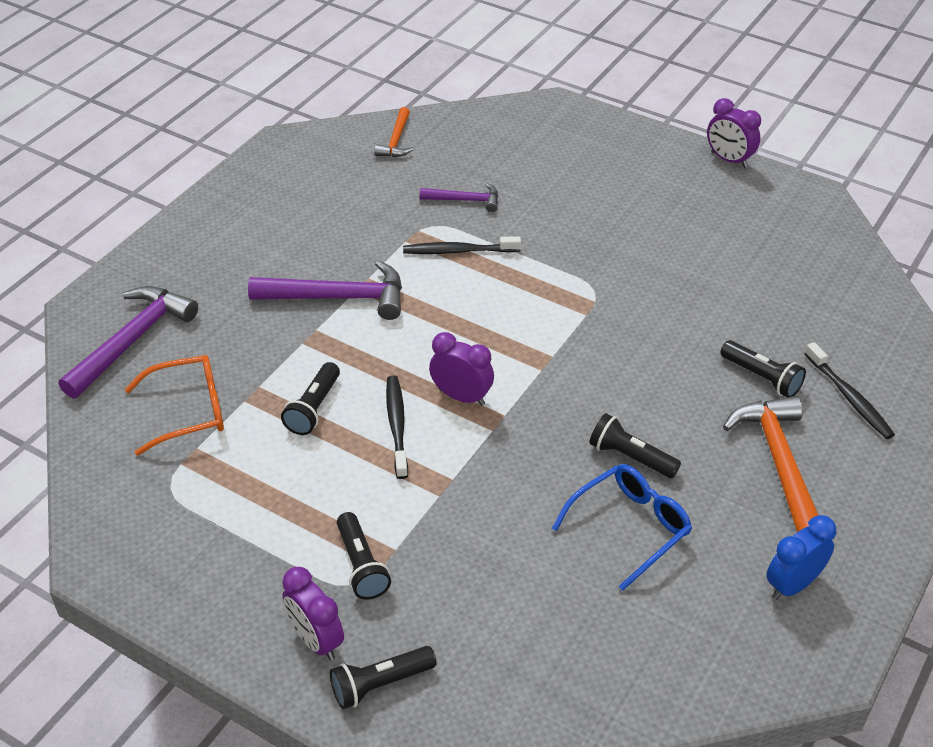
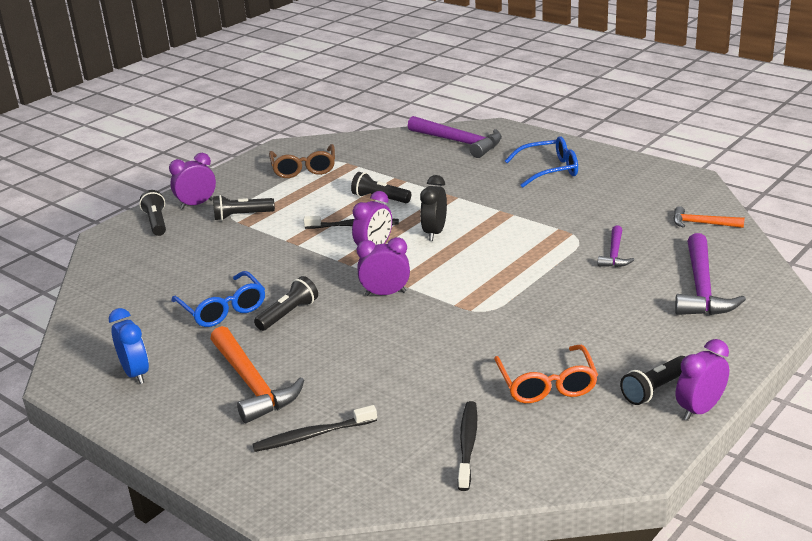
camera: 100 degrees right, 15 degrees down
(188, 411) = (390, 162): orange glasses -> orange glasses (546, 384)
(195, 516) = (304, 168): none -> brown glasses
(244, 250) = (549, 170): none -> blue glasses
(337, 297) = (491, 203): purple hammer -> purple hammer (702, 288)
(417, 344) = (435, 233): none -> black clock
(458, 251) = (543, 250): black toothbrush -> black toothbrush (467, 444)
(570, 373) = (385, 293): none -> purple clock
(762, 377) = (353, 388): black flashlight -> black flashlight (655, 389)
(779, 464) = (252, 383): orange hammer -> orange hammer turned 60 degrees clockwise

